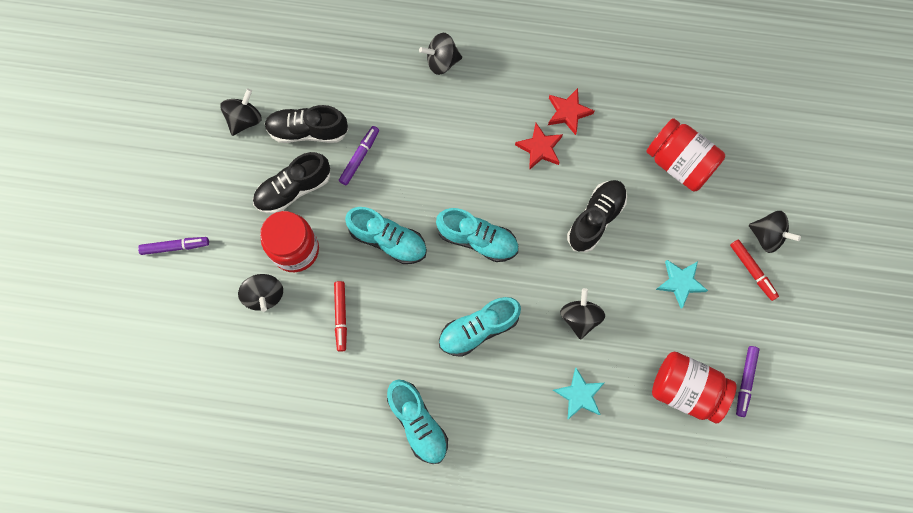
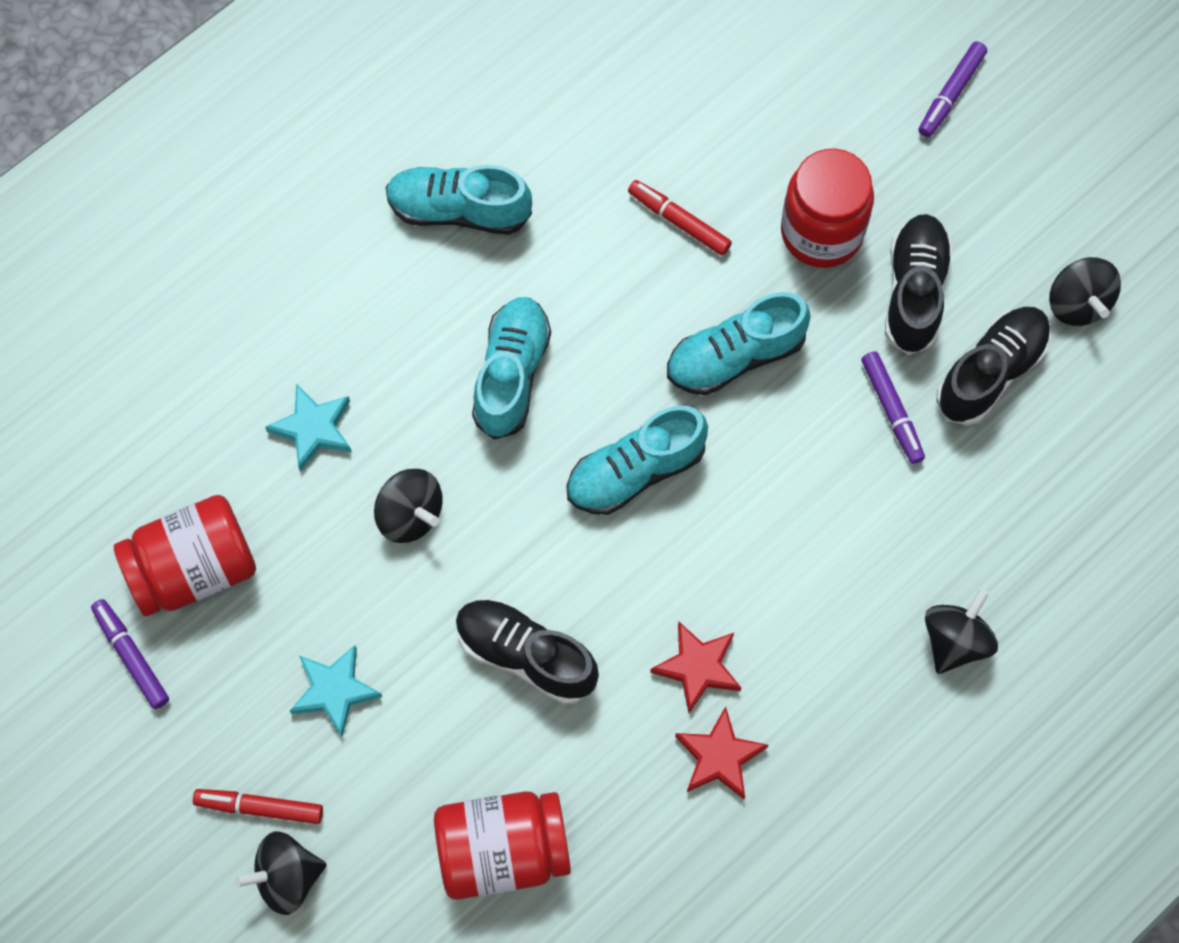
camera: 130 degrees right, 5 degrees down
(264, 295) = (789, 152): black spinning top -> none
(595, 219) = (525, 655): black shoe -> black shoe turned 135 degrees clockwise

